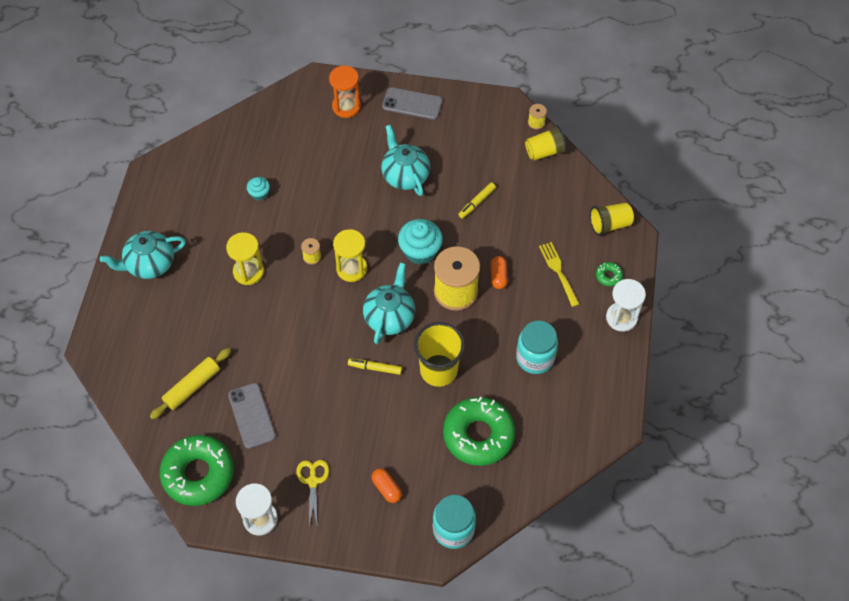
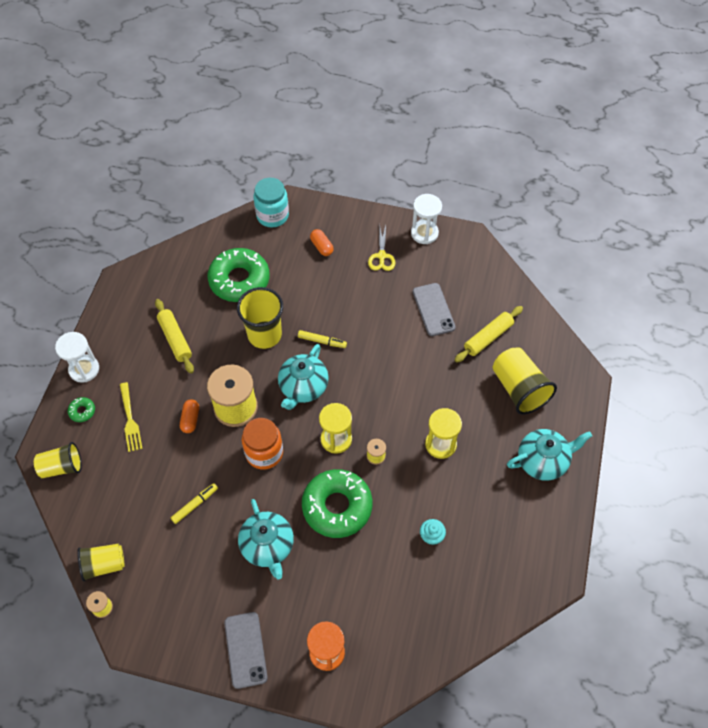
camera: 175 degrees left, 0 degrees up
(164, 332) = (519, 389): none -> yellow cup
(198, 474) = (476, 268): green donut -> green donut (337, 506)
(412, 104) = (245, 650): grey phone -> grey phone turned 60 degrees clockwise
(420, 251) = (264, 453): turquoise cupcake -> orange jar
(535, 358) = (175, 339): turquoise jar -> yellow rolling pin

